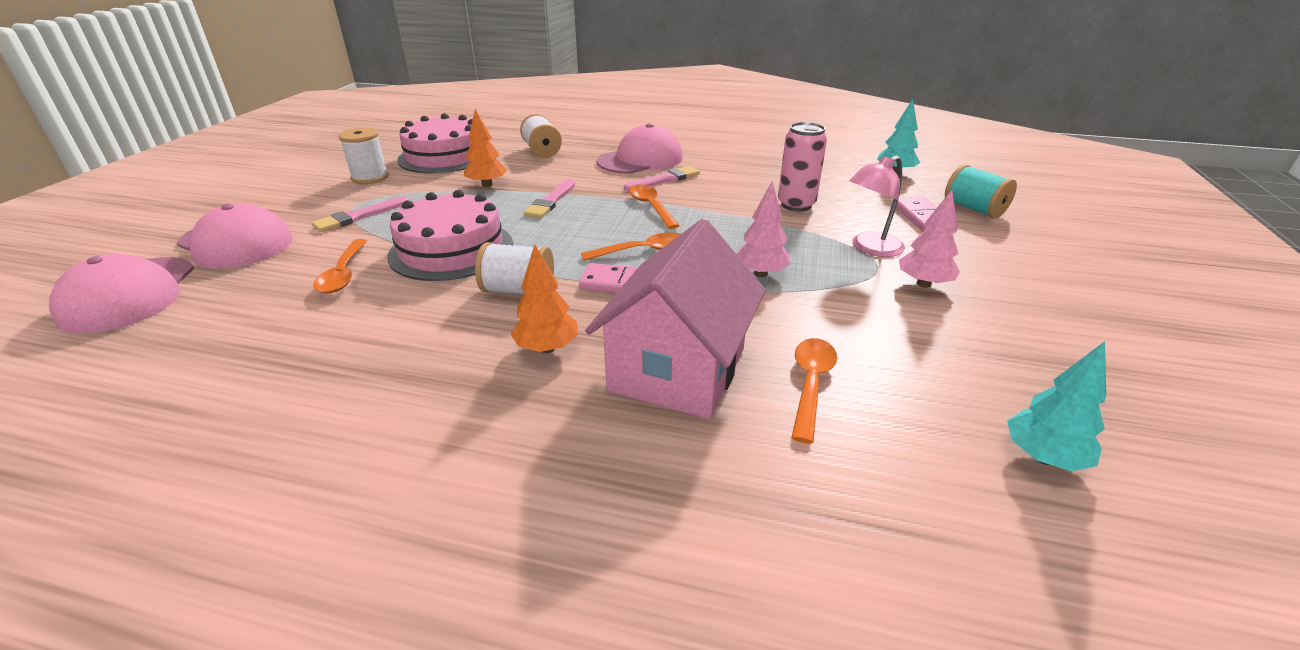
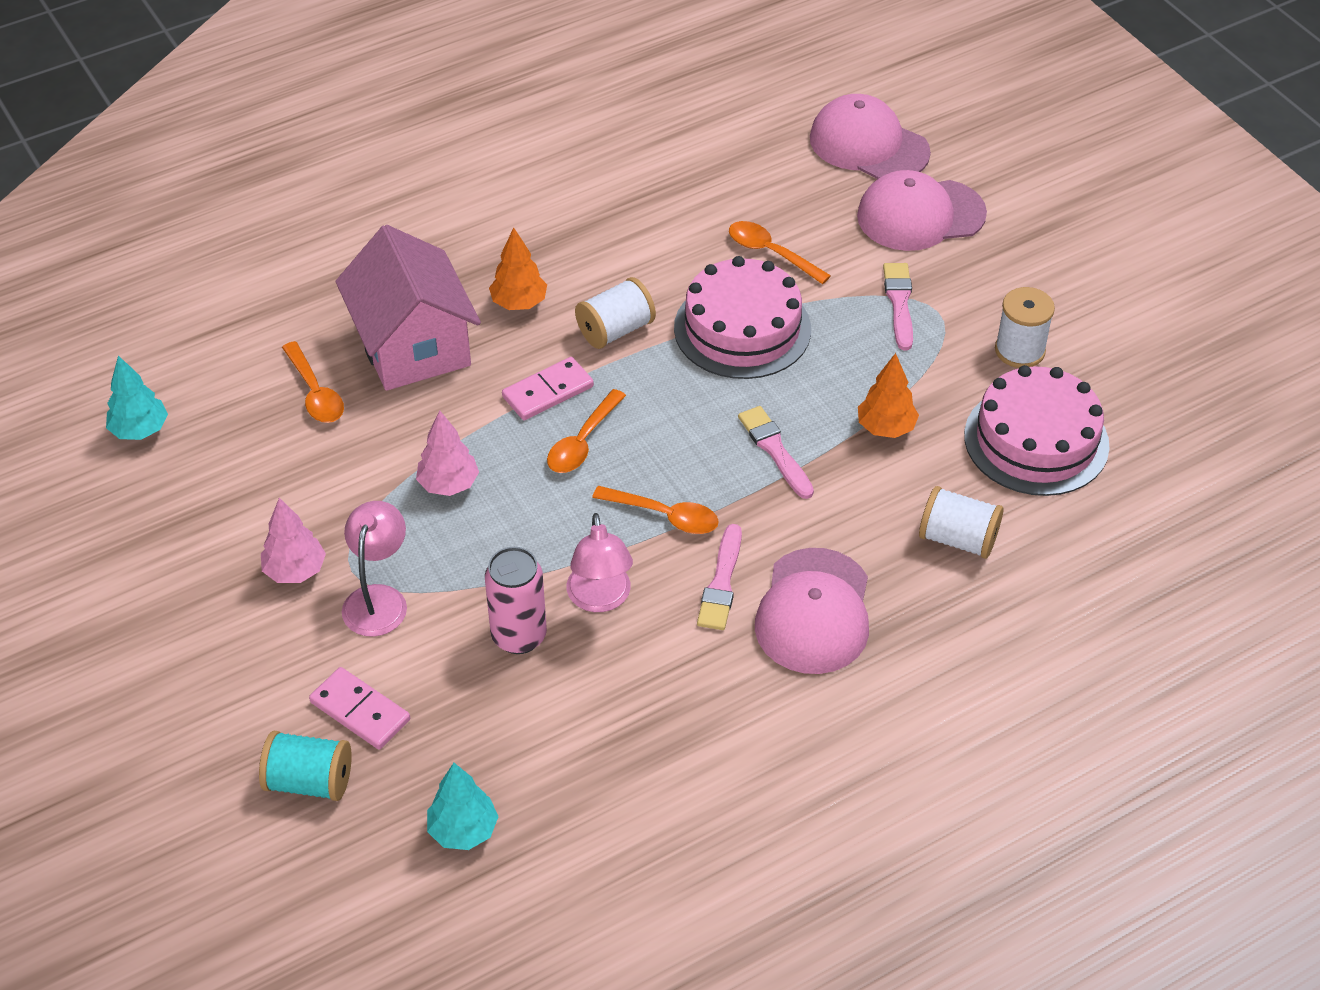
camera: 135 degrees right, 15 degrees up
(733, 198) = (600, 599): none -> pink lamp

